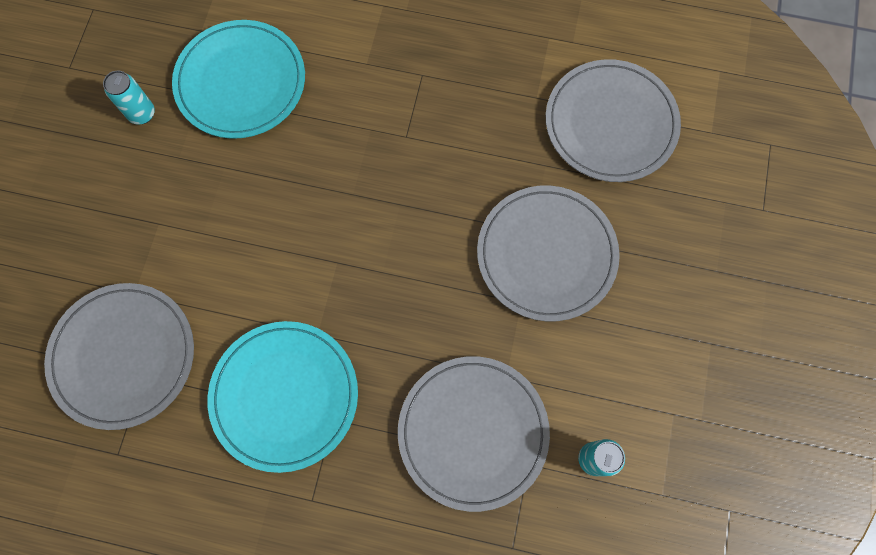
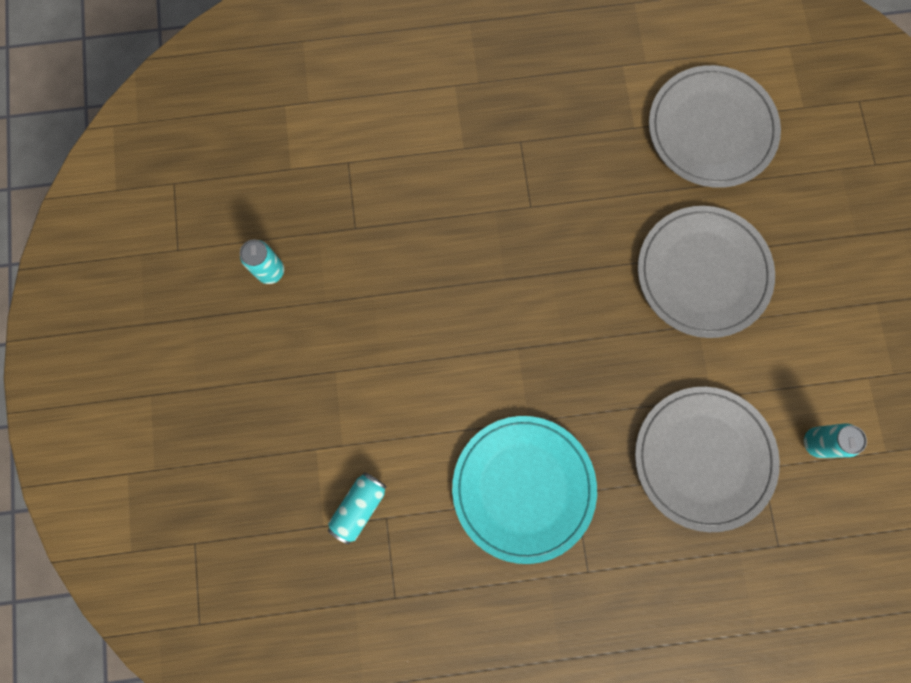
camera: 20 degrees left, 5 degrees up
(123, 356) = (359, 507): grey plate -> turquoise can
(241, 82) = (352, 207): turquoise plate -> none

